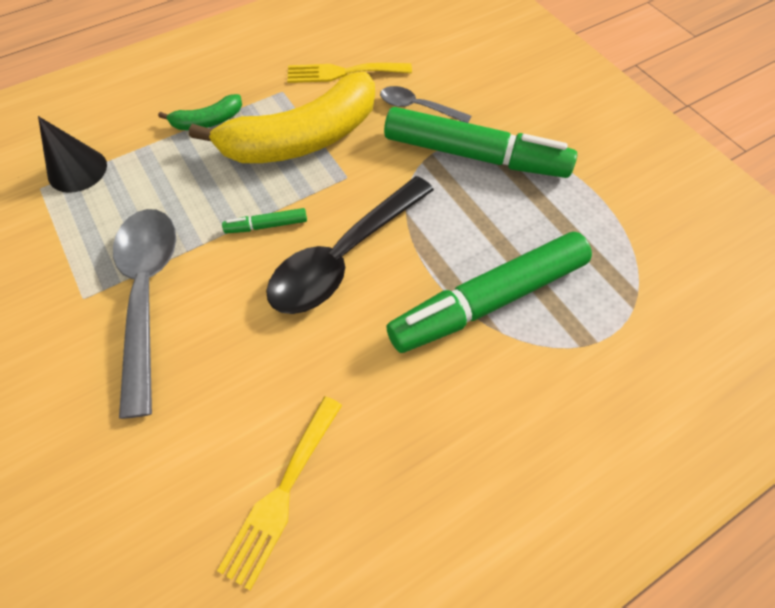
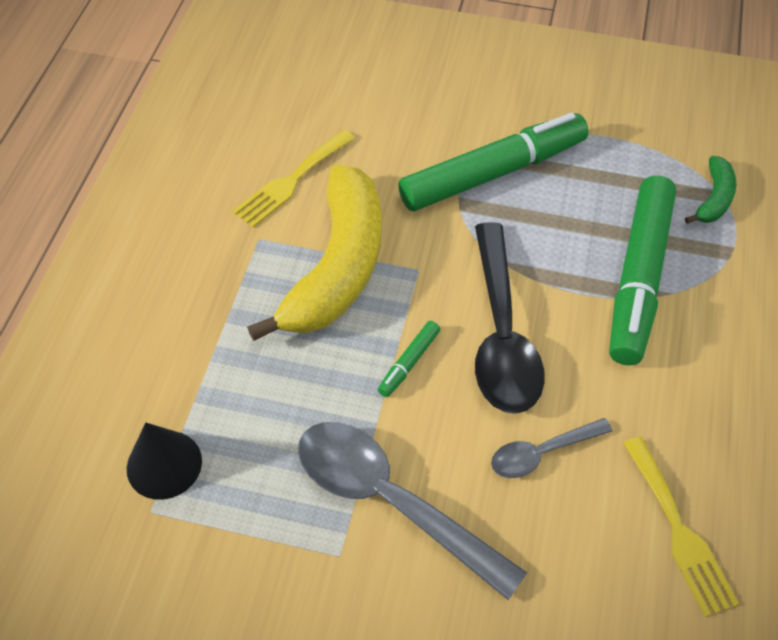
camera: 45 degrees left, 5 degrees down
(208, 121) = (228, 319): green banana -> green banana (714, 198)
(418, 107) = (398, 165): grey spoon -> grey spoon (542, 452)

